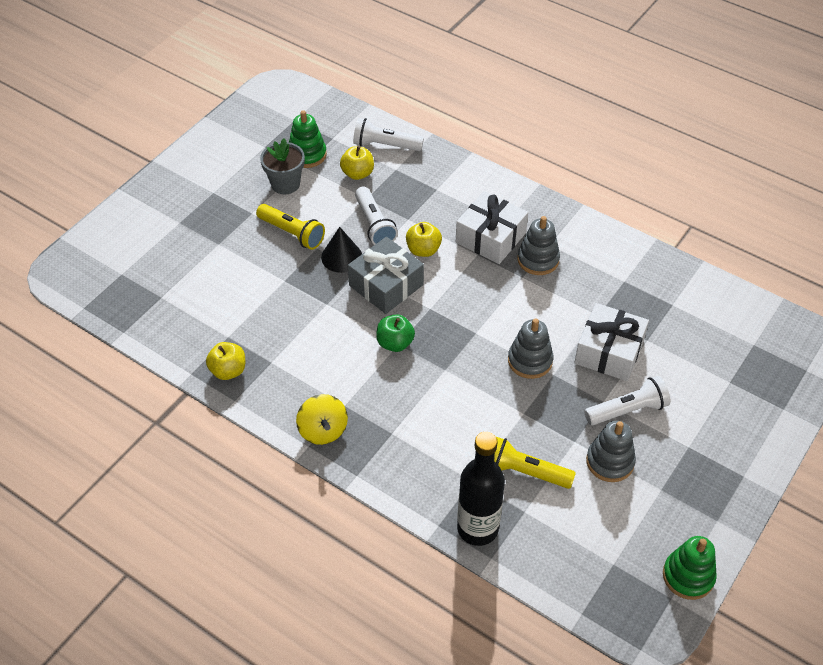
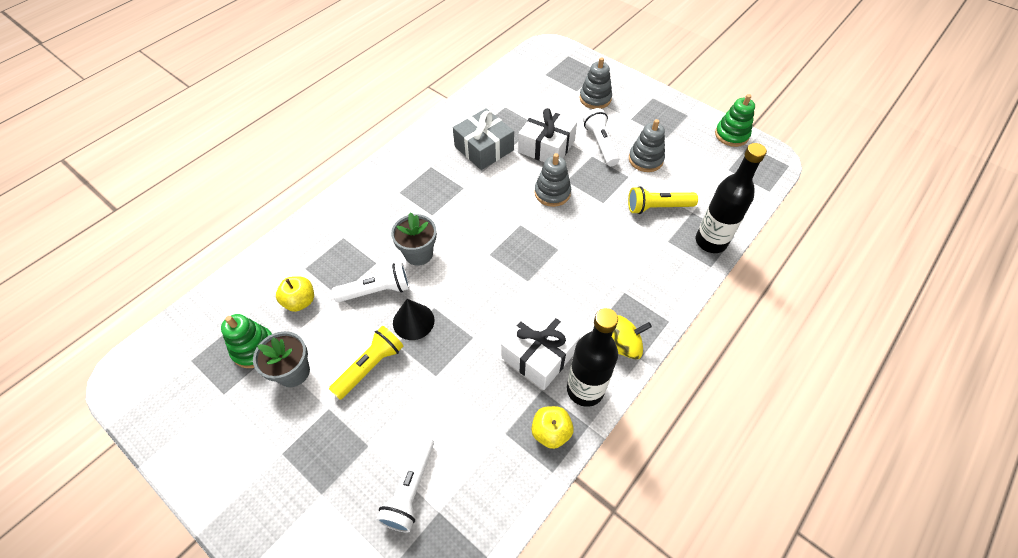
camera: 85 degrees left, 5 degrees up
(272, 397) = (585, 389): none -> black bottle
(385, 145) = (267, 274): white flashlight -> white flashlight (410, 488)
(386, 285) = (457, 286): grey gift -> grey gift (484, 148)
(395, 343) = (527, 283): green apple -> none
(423, 250) = (418, 253): yellow apple -> grey flower pot
(490, 238) = (414, 204): white gift -> white gift (539, 354)
(526, 472) = (658, 207): yellow flashlight -> yellow flashlight turned 60 degrees clockwise
(538, 260) = (446, 175): grey stacking toy -> grey stacking toy (595, 98)

